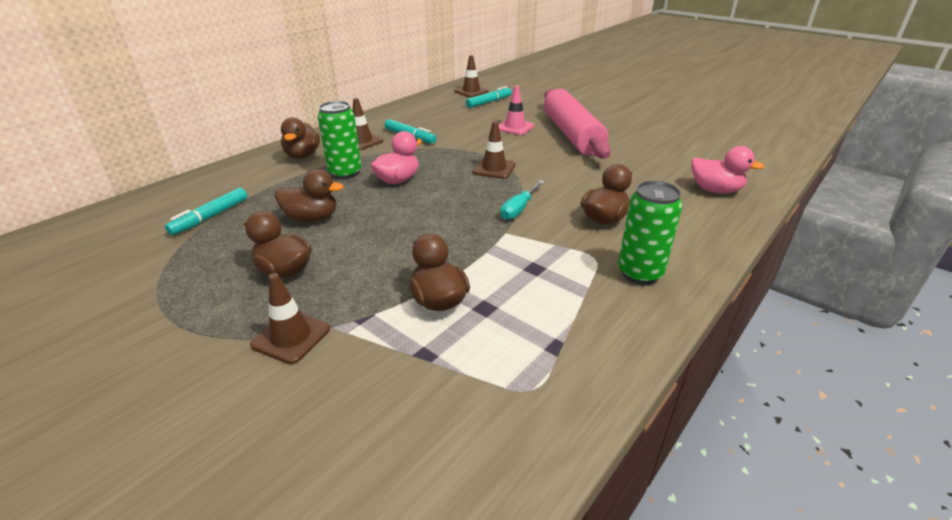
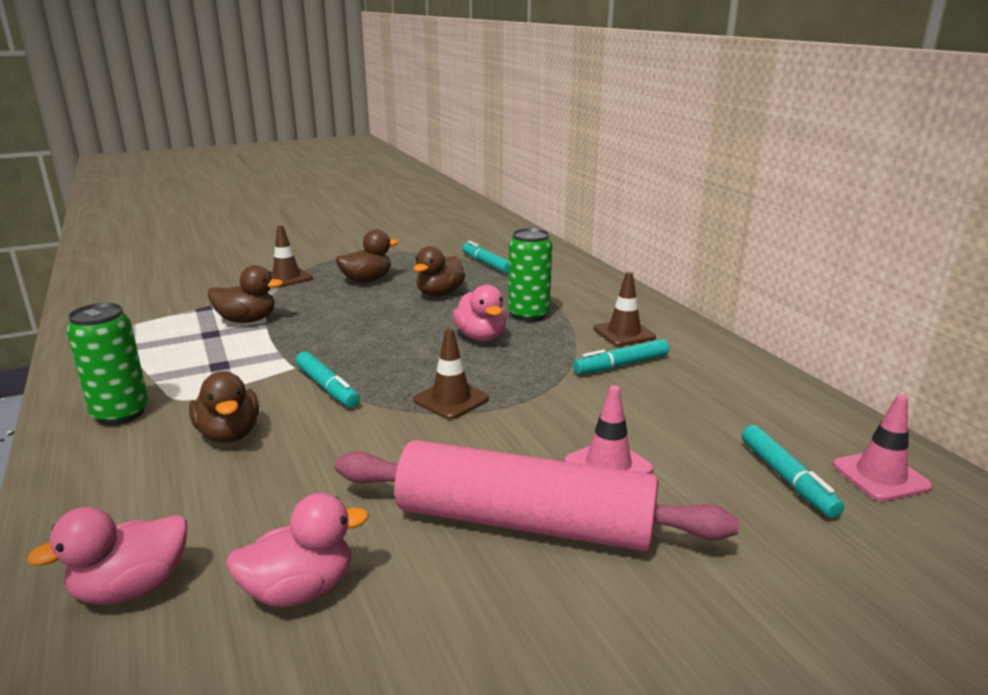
camera: 115 degrees right, 10 degrees down
(303, 155) = (599, 301): brown duck -> none
(471, 91) = (880, 476): brown traffic cone -> pink traffic cone
(519, 209) = (327, 387): turquoise screwdriver -> turquoise marker
(662, 160) = (300, 590): none -> pink duck

